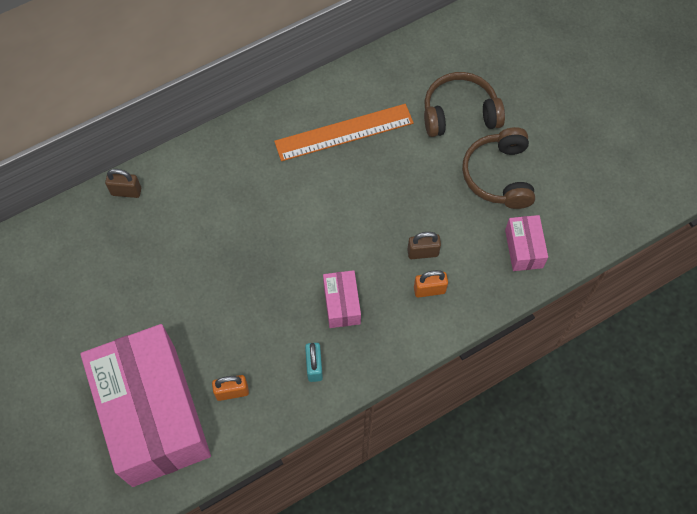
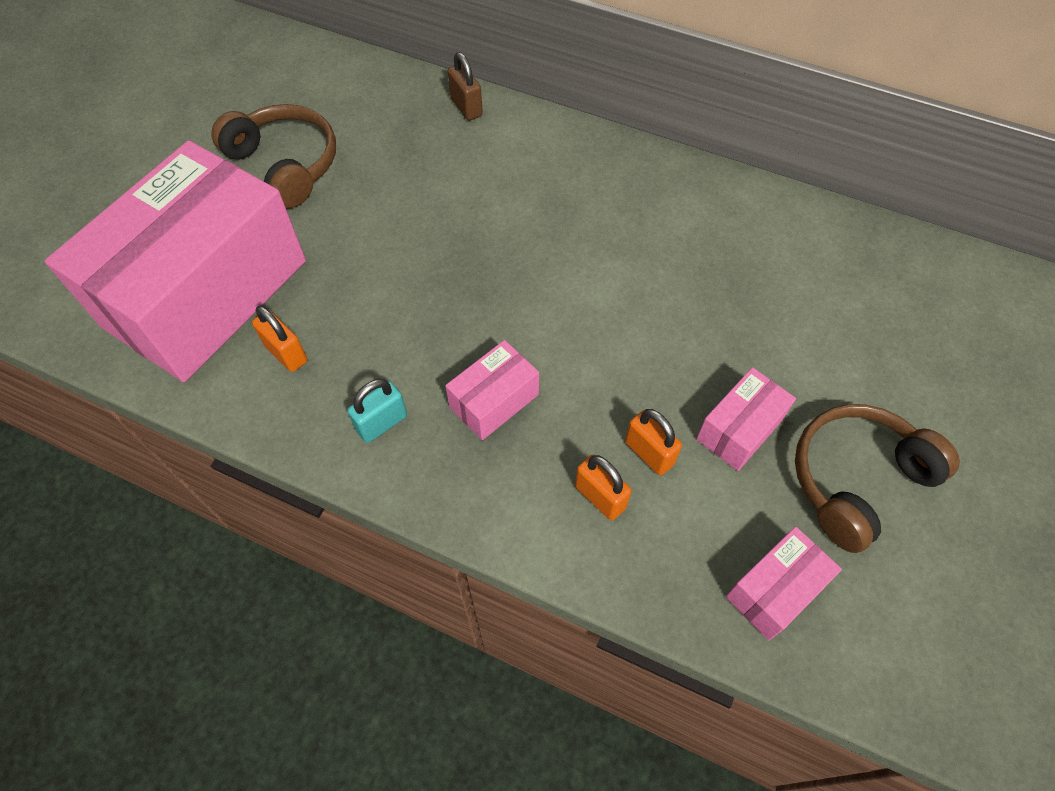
camera: 55 degrees right, 5 degrees down
(344, 132) = (735, 257): orange ruler -> none
(422, 252) = (649, 453): brown padlock -> orange padlock
(439, 204) = (739, 429): none -> pink box
(459, 113) = (899, 369): brown headphones -> brown headphones (285, 164)

